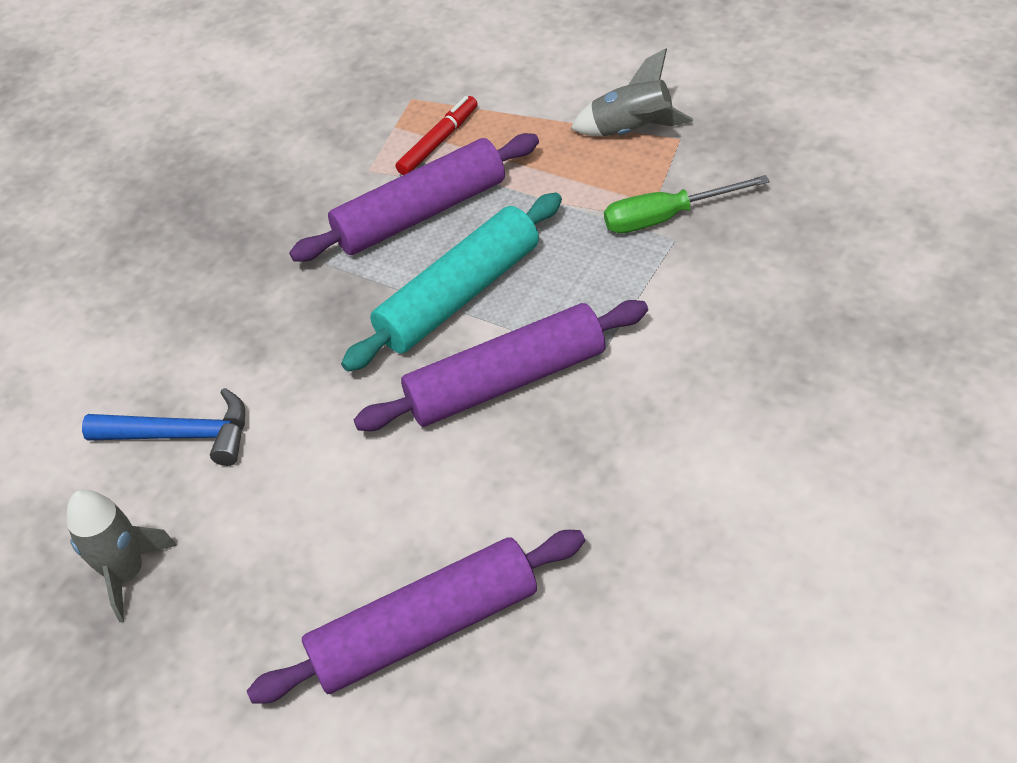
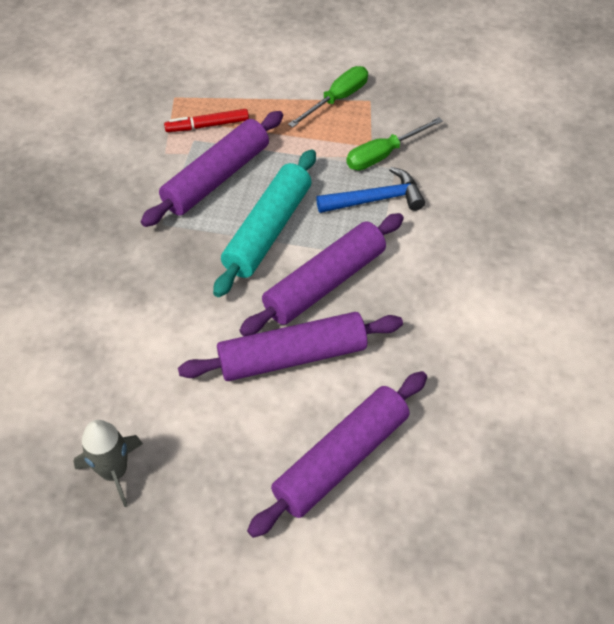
camera: 25 degrees left, 5 degrees up
(181, 436) = (111, 366): blue hammer -> blue hammer (376, 199)
(419, 473) = (292, 357): none -> purple rolling pin
(438, 142) = (207, 125): red marker -> red marker turned 120 degrees counterclockwise
(632, 131) = (337, 99): grey rocket -> green screwdriver

